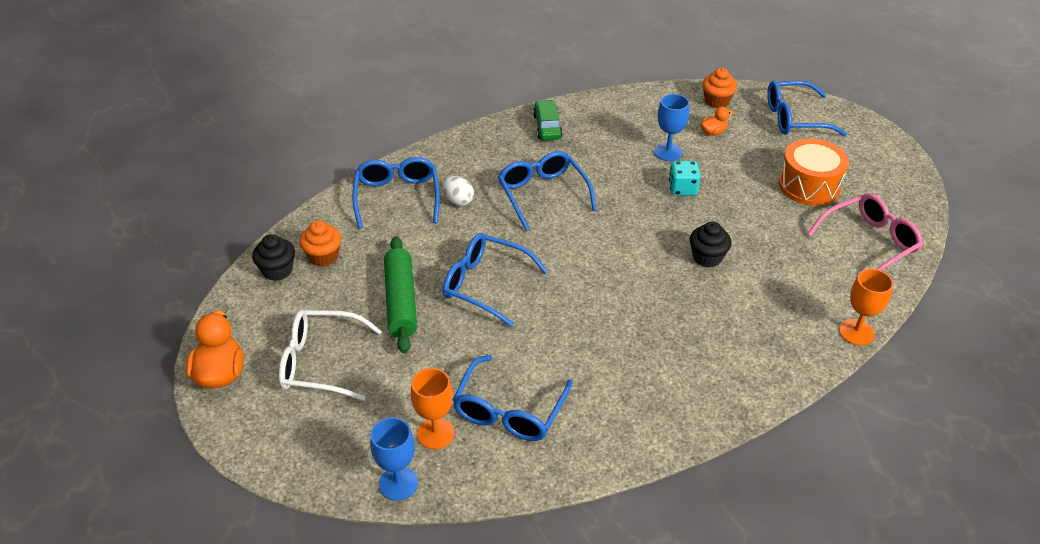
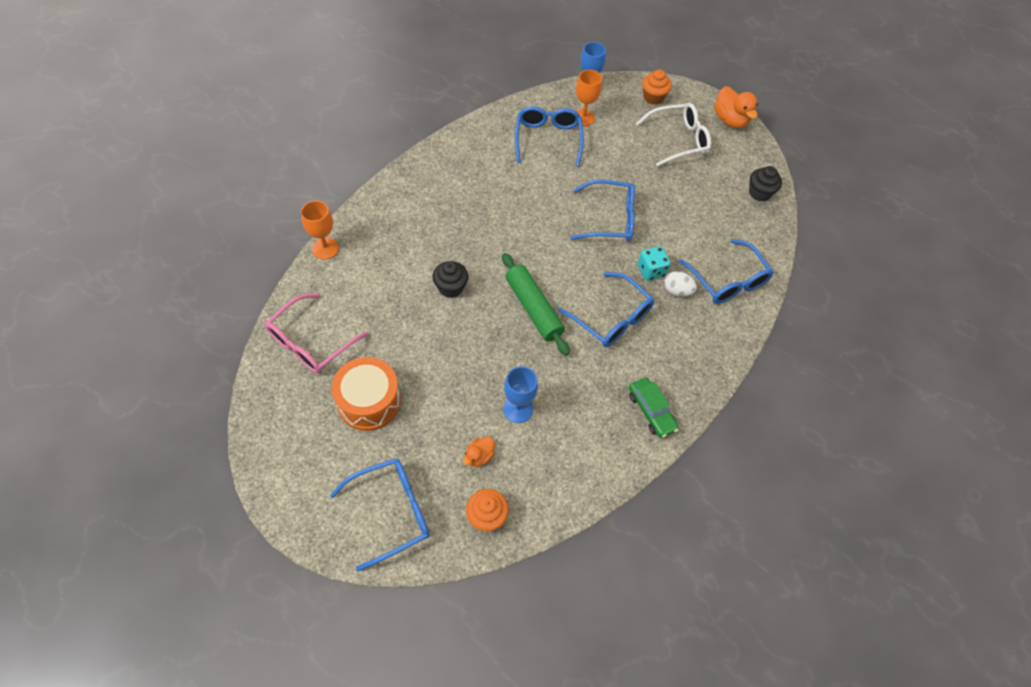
camera: 155 degrees right, 15 degrees up
(323, 256) = (738, 212): orange cupcake -> orange cupcake (653, 97)
(401, 301) = (659, 191): green rolling pin -> green rolling pin (533, 308)
(682, 189) = (490, 361): turquoise dice -> turquoise dice (651, 271)

